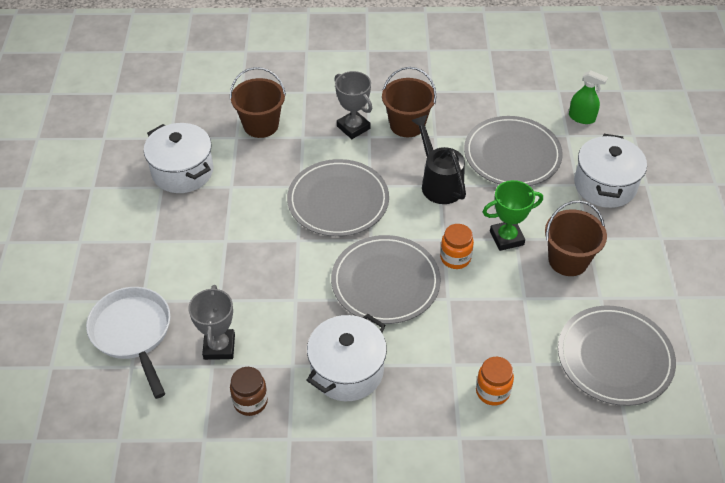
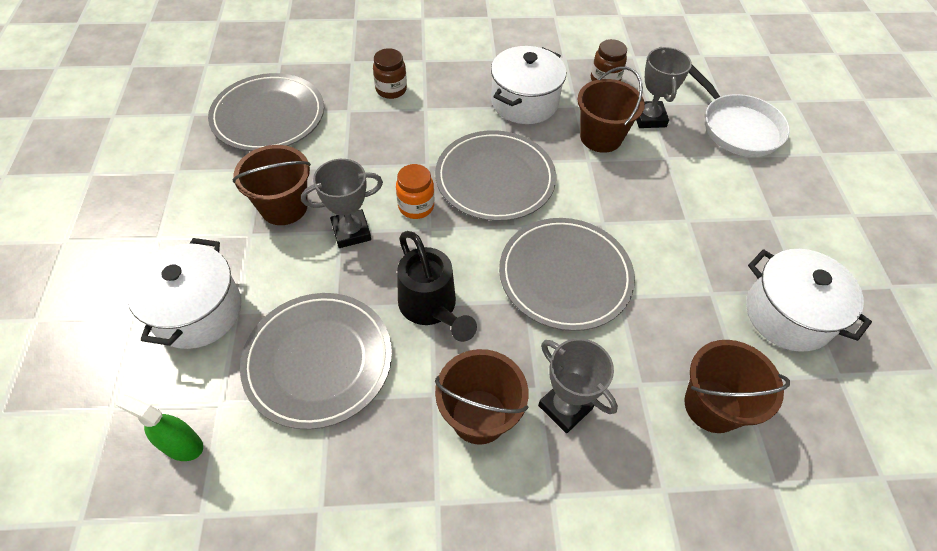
camera: 175 degrees right, 5 degrees up
(276, 324) = (601, 137): none -> brown bucket
(492, 391) = (391, 89): orange jar -> brown jar
(506, 238) = (351, 232): green trophy -> grey trophy

